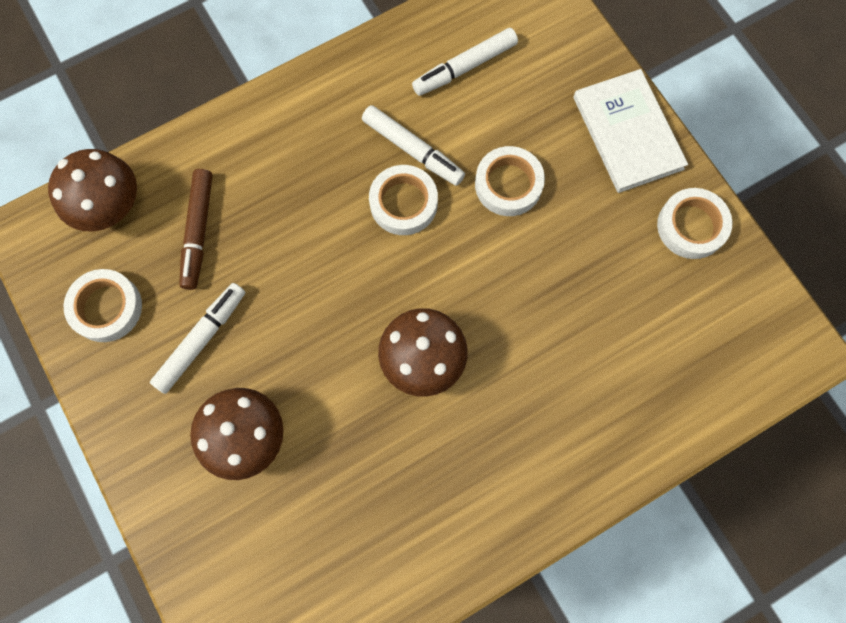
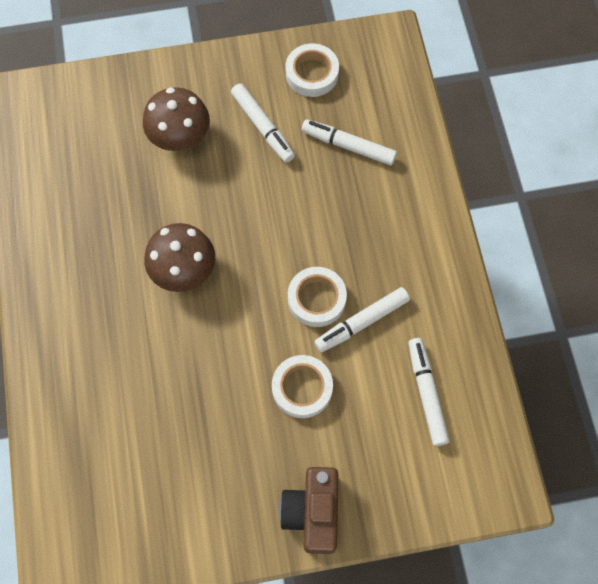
camera: 110 degrees right, 5 degrees down
(109, 206) = (392, 92): brown mushroom -> none
(198, 232) = (348, 146): brown marker -> white marker
(627, 133) = (313, 512): white book -> brown camera
(691, 226) = (204, 530): white tape -> none

